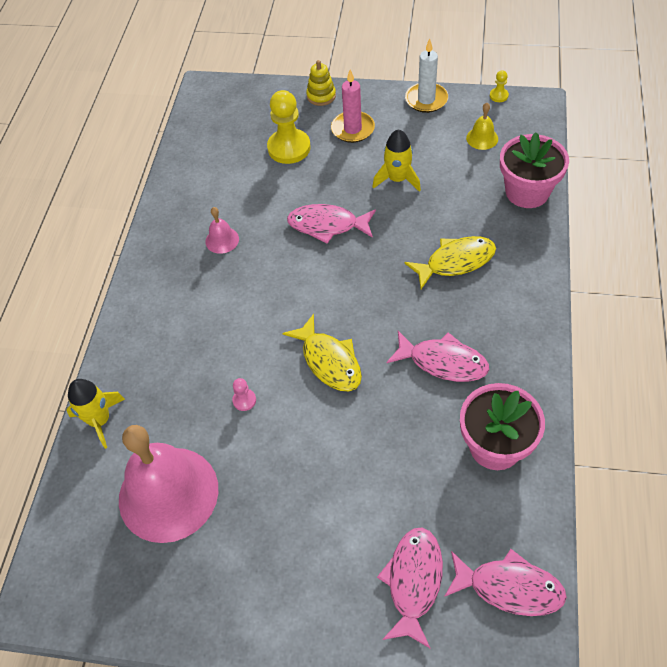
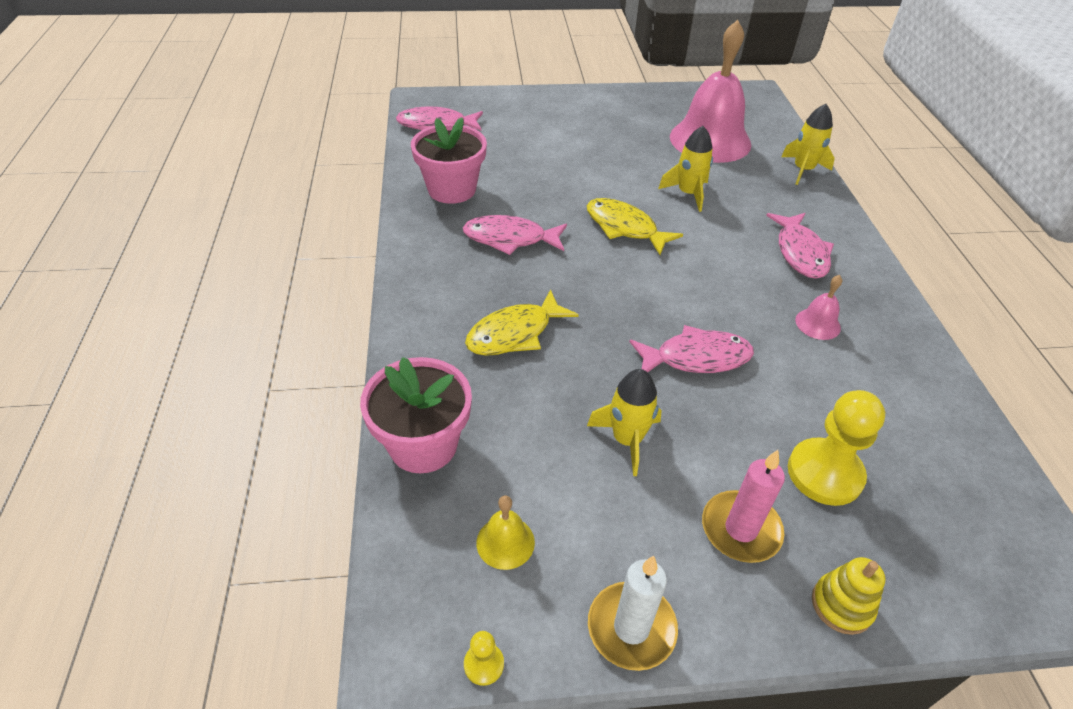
camera: 160 degrees right, 10 degrees down
(244, 400) = (688, 194): pink pawn -> yellow rocket
(413, 581) = (505, 121): pink fish -> pink fish (800, 253)

